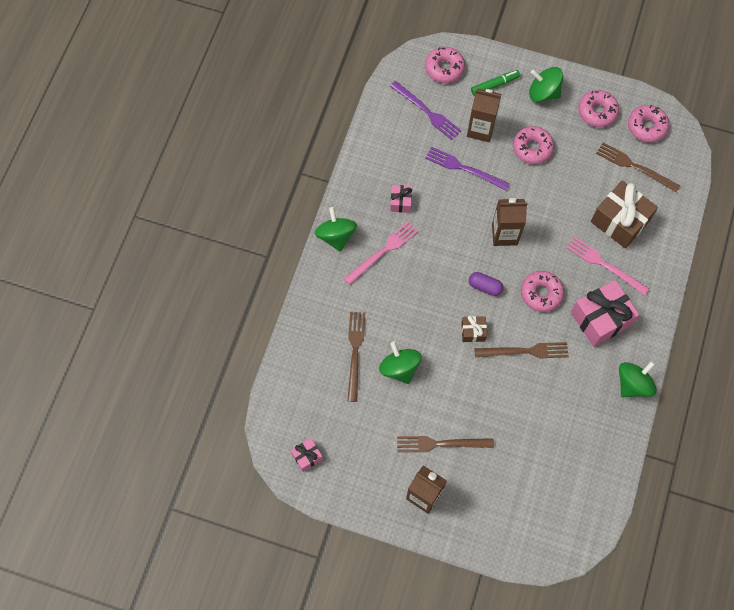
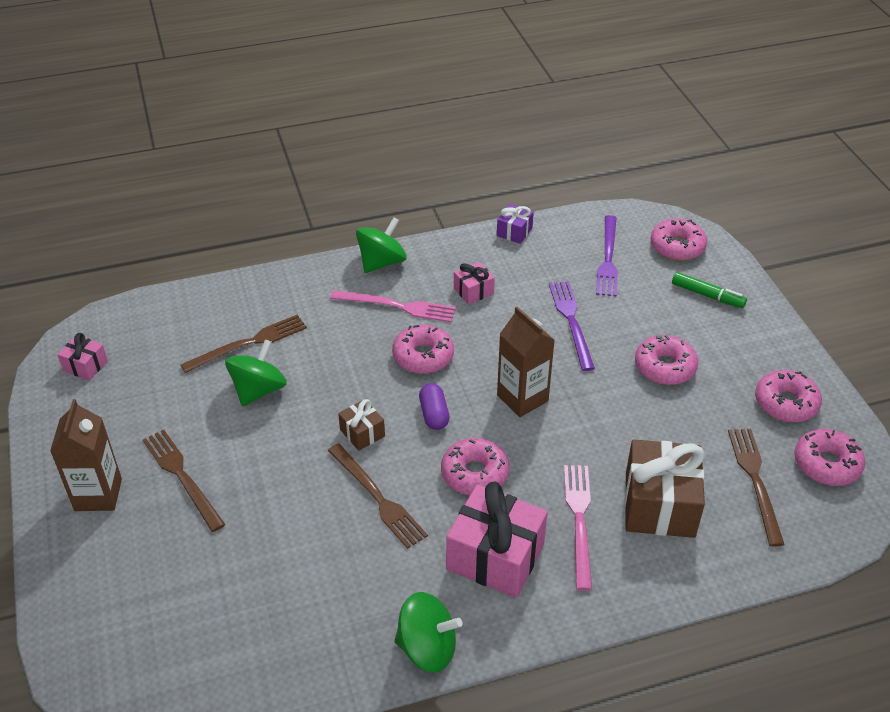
camera: 55 degrees right, 25 degrees down
(364, 144) = (514, 232): none -> purple gift
(435, 264) = (423, 356): none -> pink donut
(480, 129) = (636, 311): brown carton -> none
(543, 93) = (749, 341): green spinning top -> none

